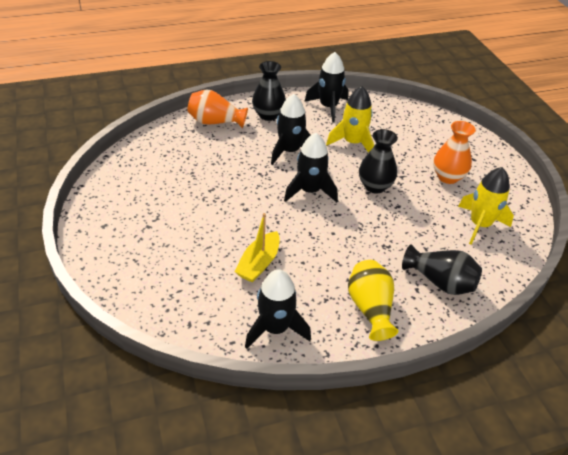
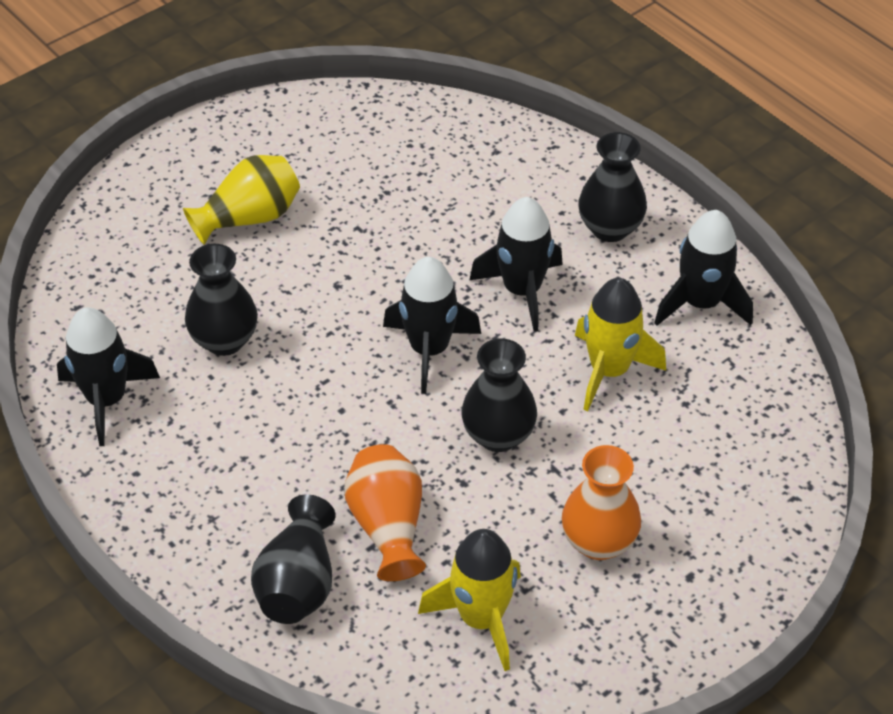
camera: 70 degrees right, 5 degrees up
(215, 122) = (538, 169): orange vase -> orange vase (388, 526)
(259, 263) = (224, 340): yellow boat -> black vase
(370, 308) = (194, 501): yellow vase -> yellow vase (249, 218)

